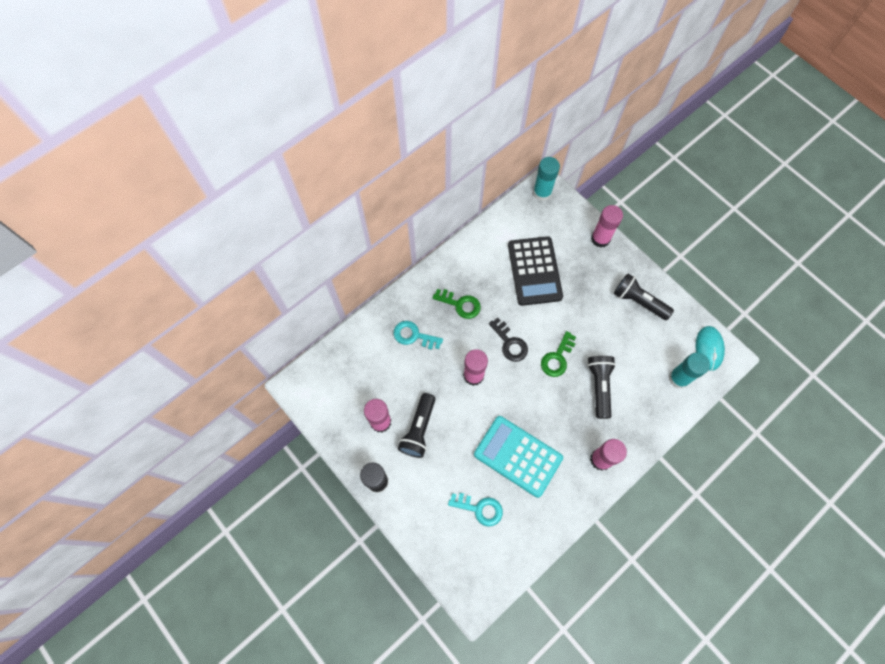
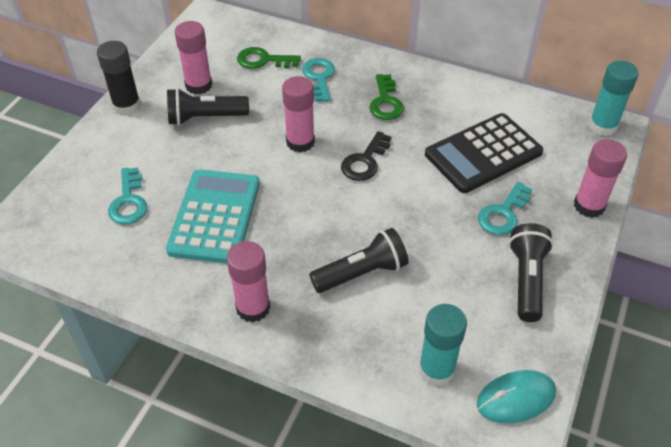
camera: 65 degrees right, 20 degrees down
(557, 358) = (375, 214): green key -> green key (263, 60)
(587, 287) = (503, 213): none -> turquoise key

